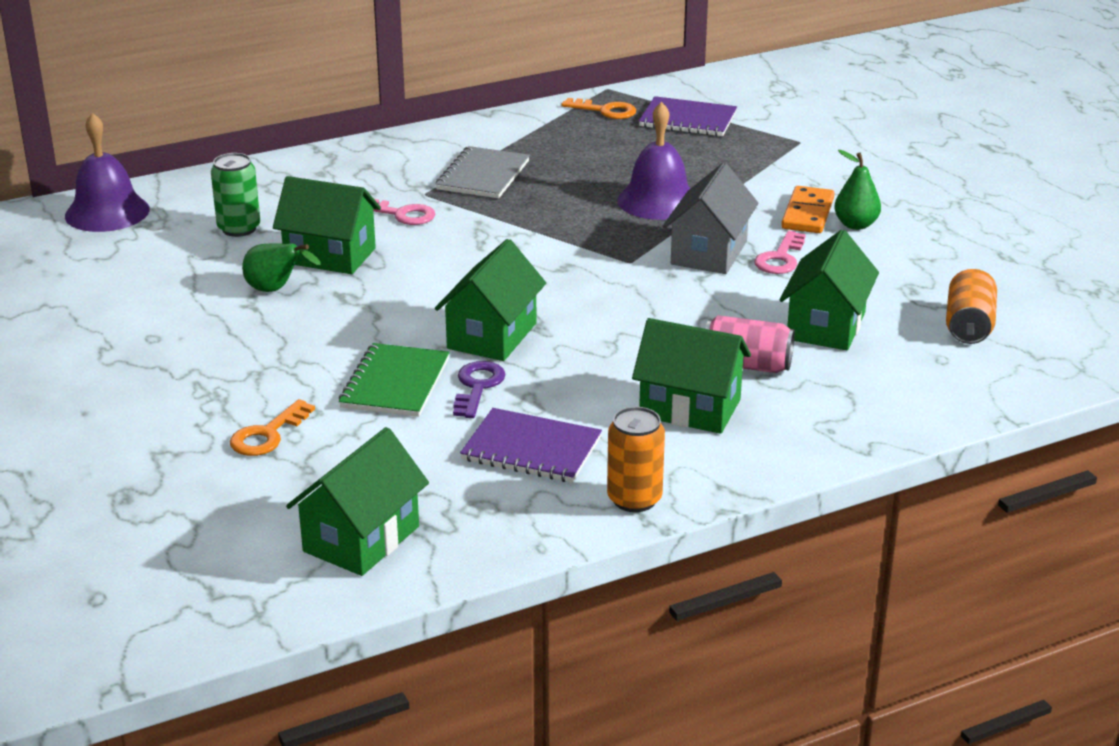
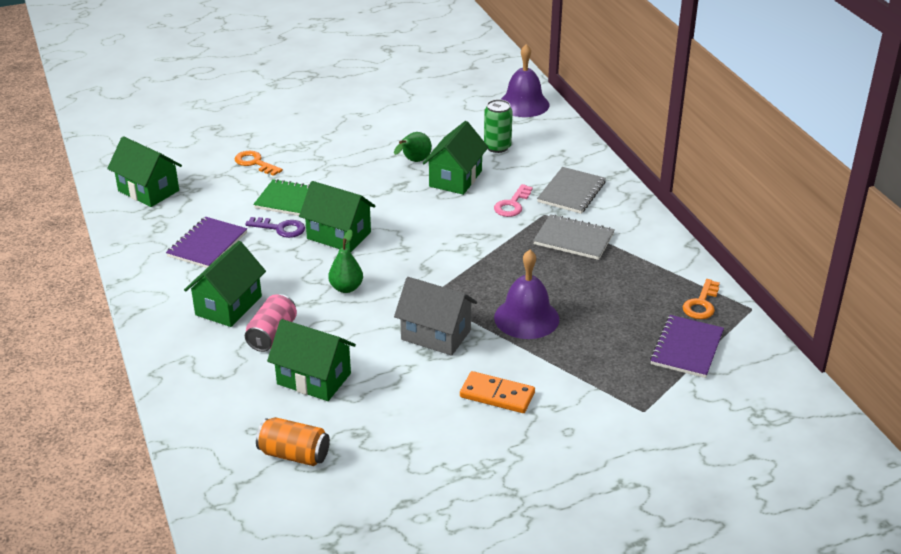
camera: 95 degrees right, 5 degrees up
(369, 177) = (571, 192): none -> grey notebook
(634, 499) = (142, 277): orange can -> none
(780, 258) = (421, 369): pink key -> none
(855, 225) = (474, 420): green pear -> green pear (346, 288)

